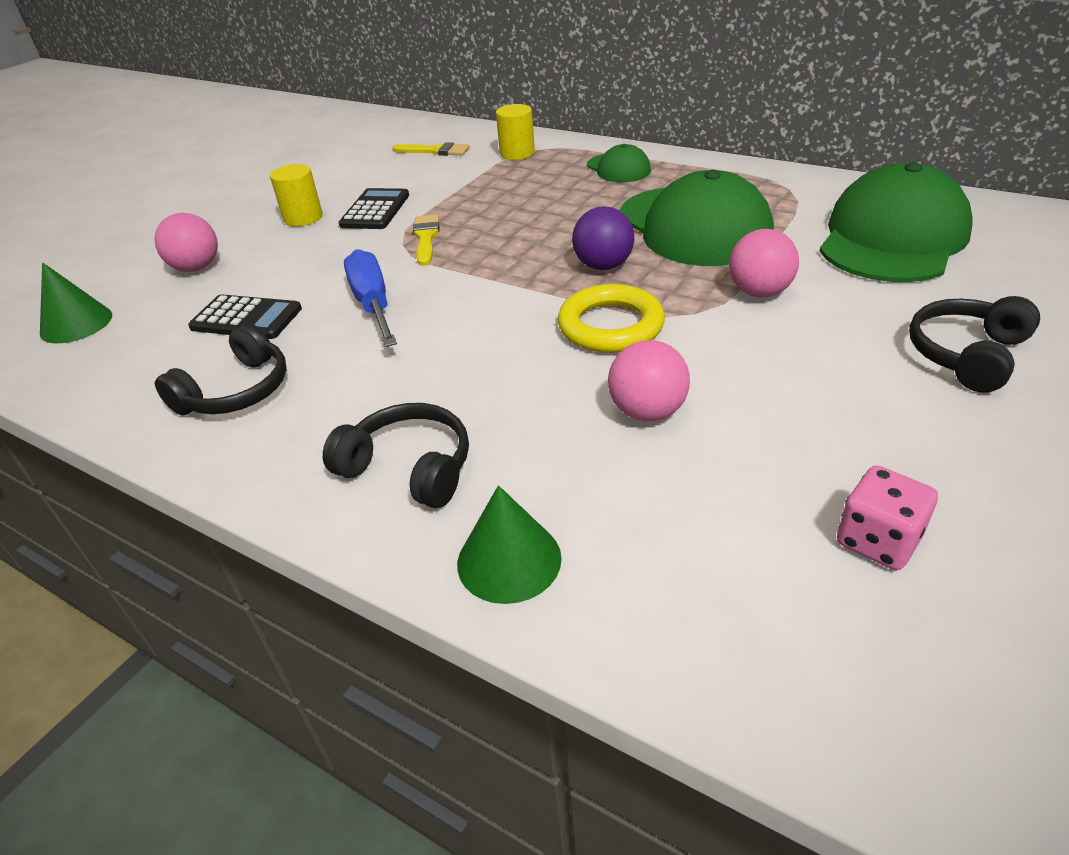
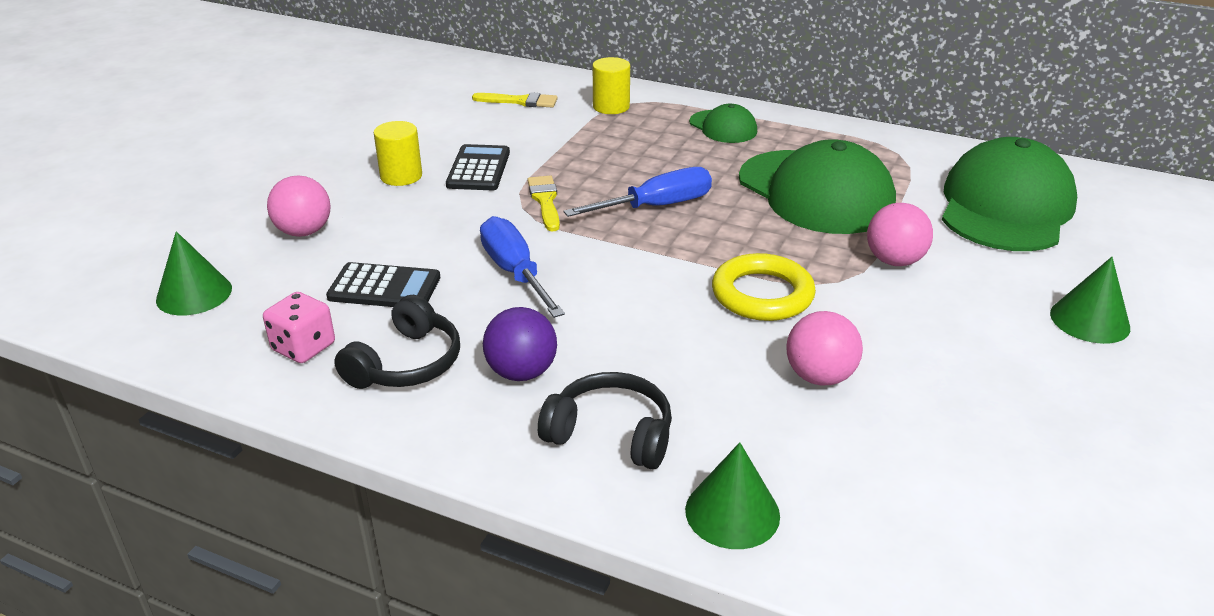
camera: 10 degrees left, 5 degrees down
(530, 242) = (656, 206): none -> blue screwdriver
(603, 266) = (737, 233): purple ball -> purple ball (521, 372)
(877, 540) = (1043, 483): pink dice -> pink dice (303, 347)
(966, 355) = (1089, 320): black headphones -> green cone

